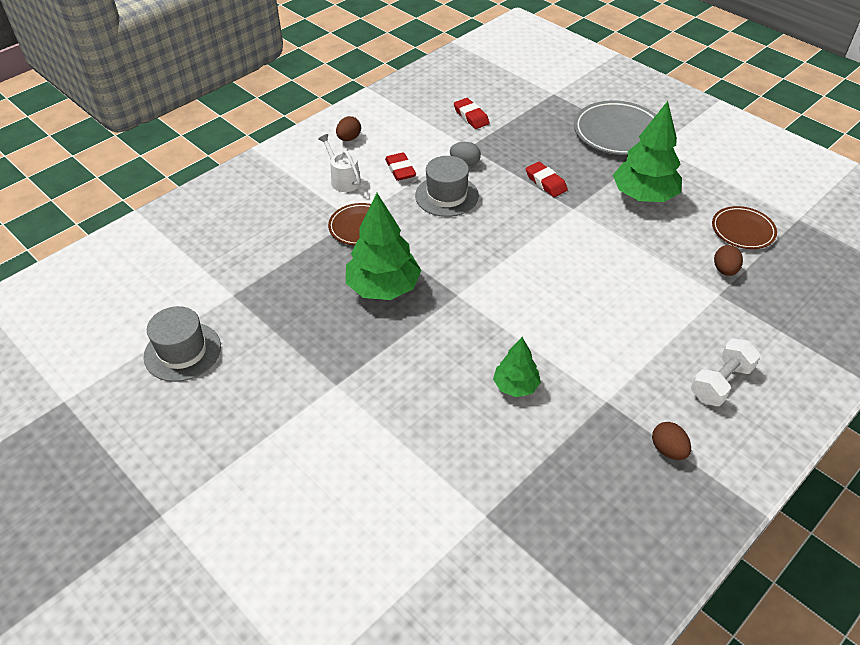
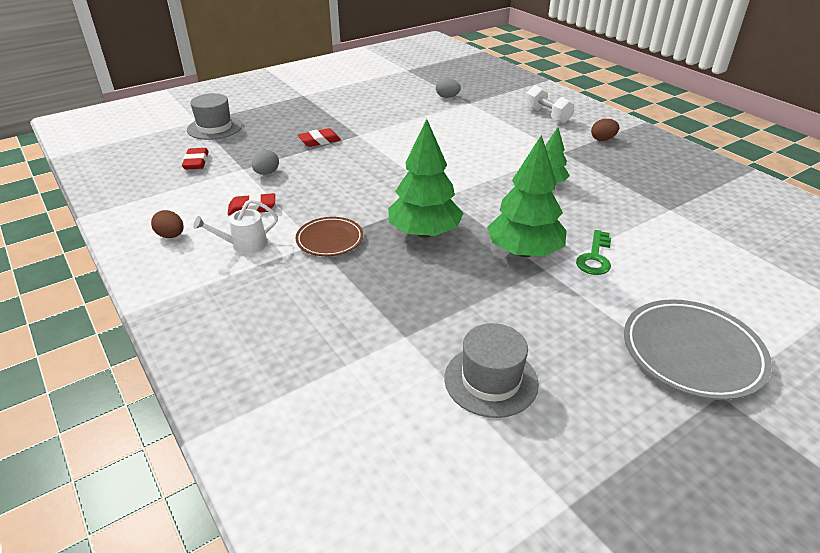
camera: 80 degrees left, 10 degrees down
(363, 428) = (595, 257): none -> green key
(446, 196) = (309, 187): grey hat -> grey hat (214, 128)
(471, 116) = (196, 162): red eraser -> red eraser turned 75 degrees counterclockwise
(618, 132) = (275, 105): grey plate -> grey plate (692, 353)
(644, 196) = (358, 108): green tree -> green tree (524, 252)
(724, 270) = (447, 97): brown egg -> grey egg
(742, 230) = (411, 85): brown plate -> none

